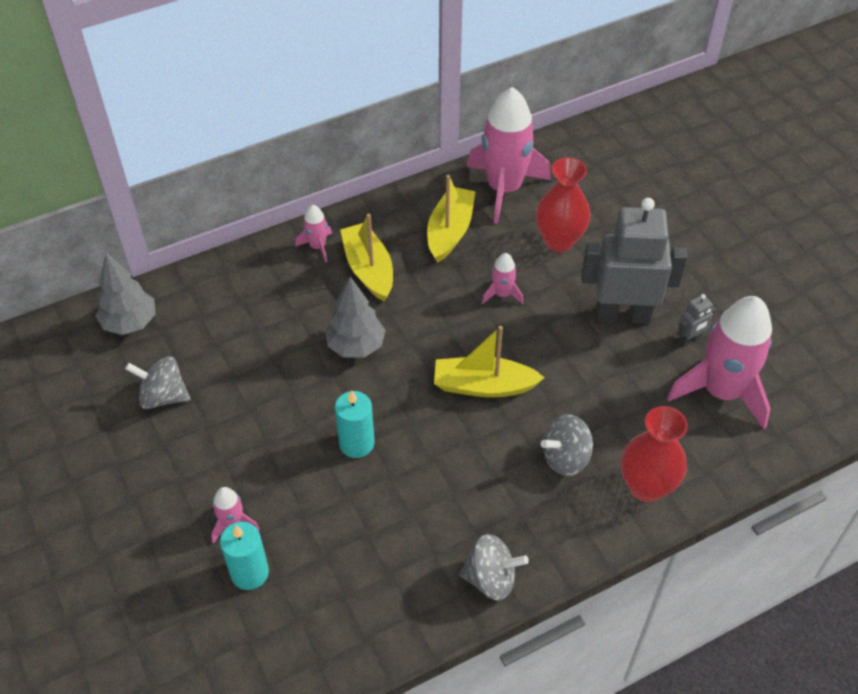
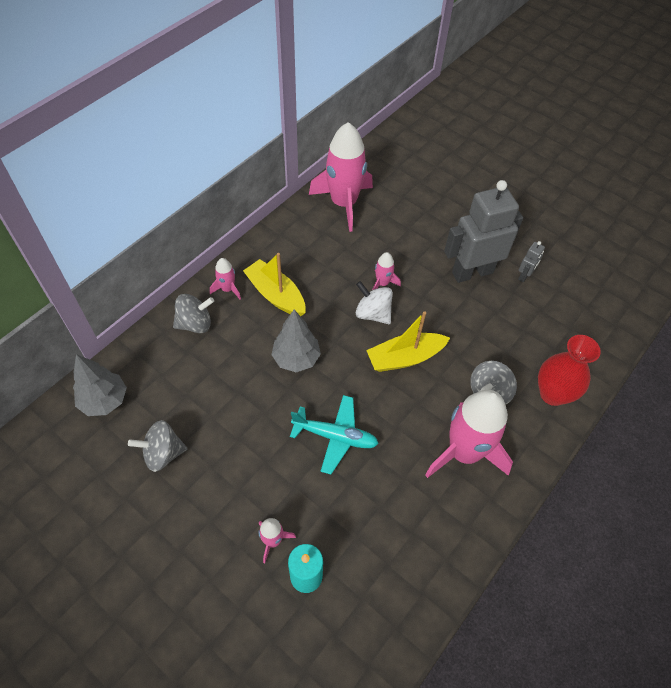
camera: 25 degrees left, 5 degrees up
(356, 443) = (335, 436): turquoise candle -> turquoise plane
(450, 231) = (321, 247): yellow boat -> none
(472, 324) = (373, 313): none -> white spinning top
(491, 579) = (486, 506): grey spinning top -> grey spinning top (195, 324)
(559, 241) = (401, 231): red vase -> none
(721, 391) = (563, 307): pink rocket -> pink rocket (464, 452)

